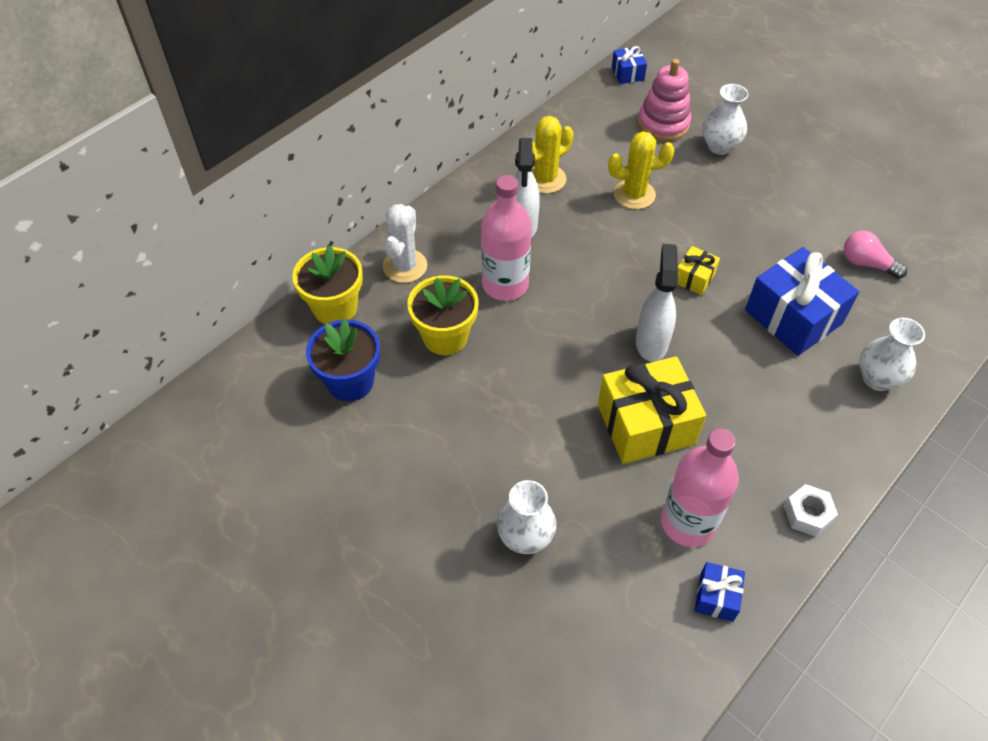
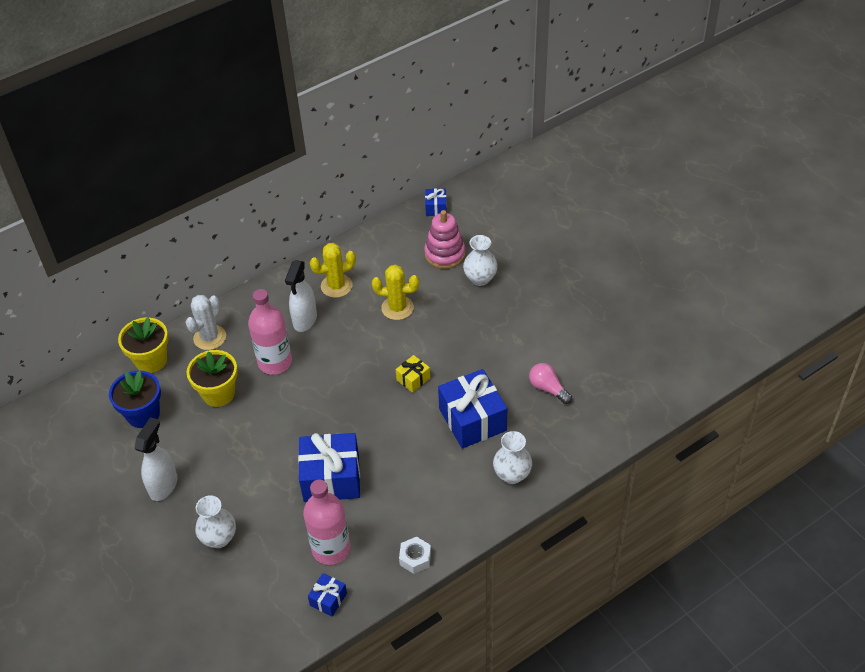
camera: 15 degrees right, 5 degrees down
(646, 424) = (331, 478): yellow gift -> blue gift
(651, 342) = (361, 421): white spray bottle -> white spray bottle (163, 485)

